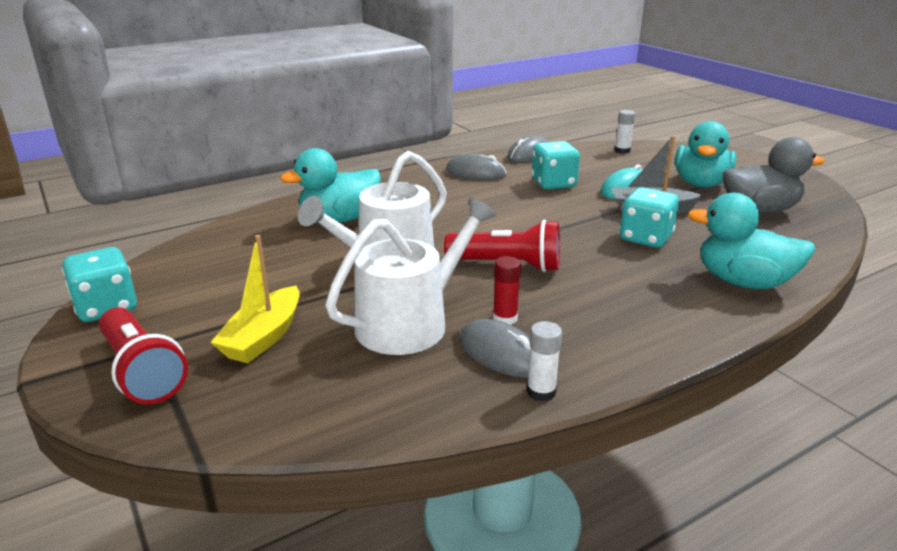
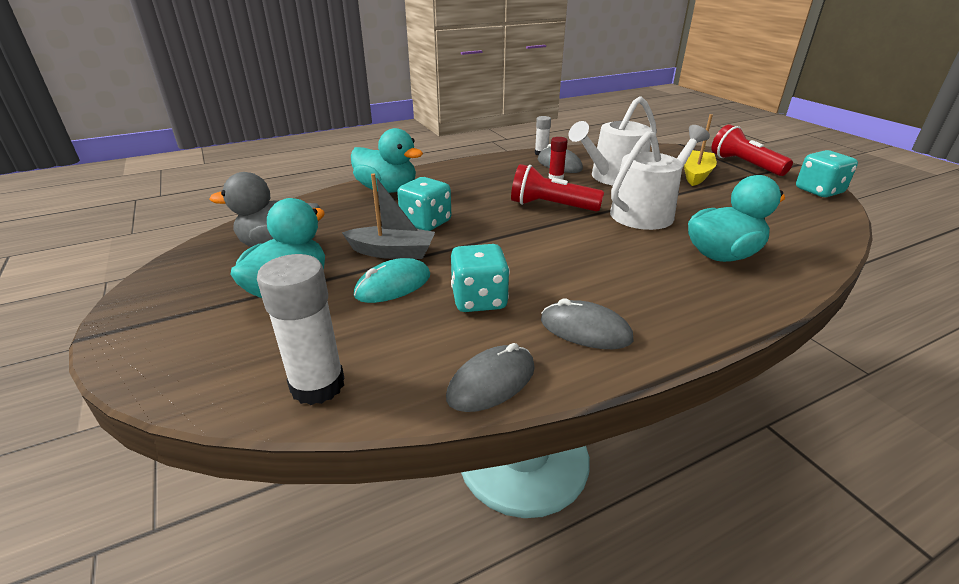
camera: 175 degrees left, 5 degrees up
(622, 151) = (317, 385): white glue stick -> white glue stick, size x1.87

